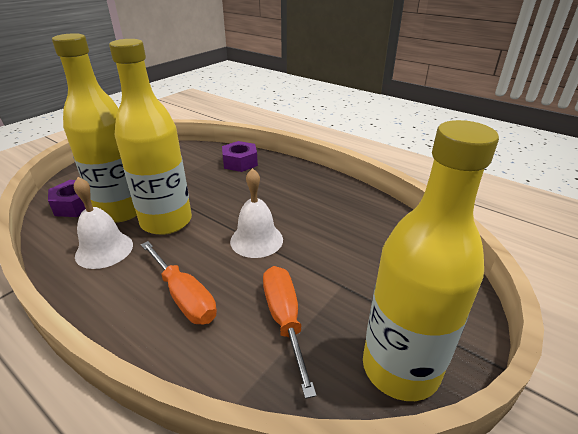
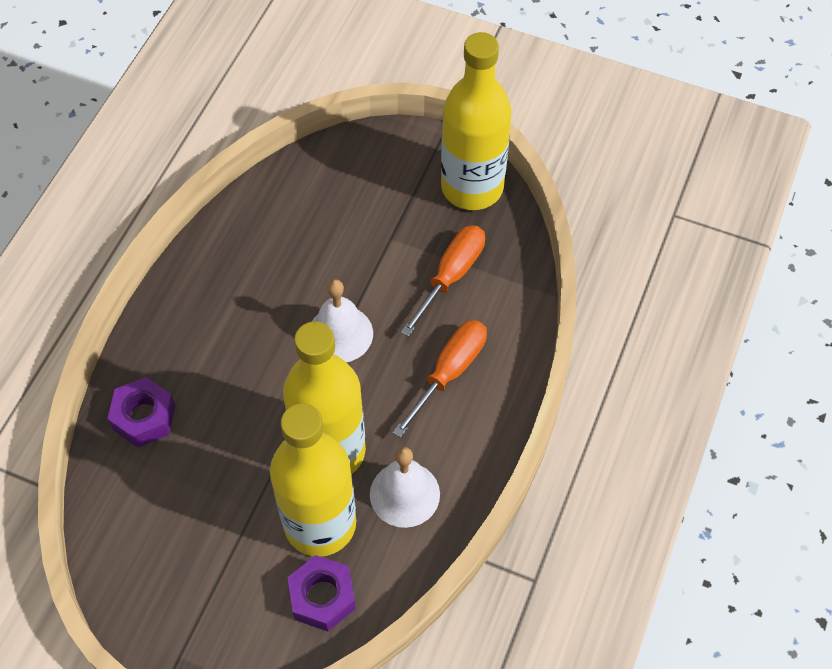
camera: 105 degrees left, 25 degrees up
(285, 320) = (451, 276): orange screwdriver -> orange screwdriver turned 150 degrees clockwise

